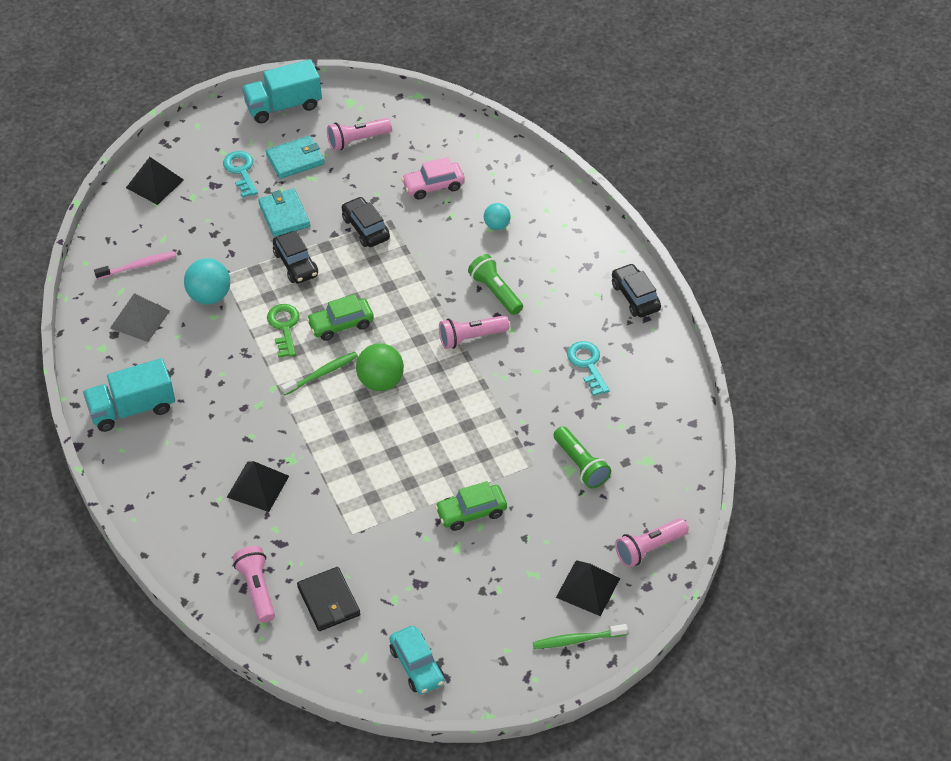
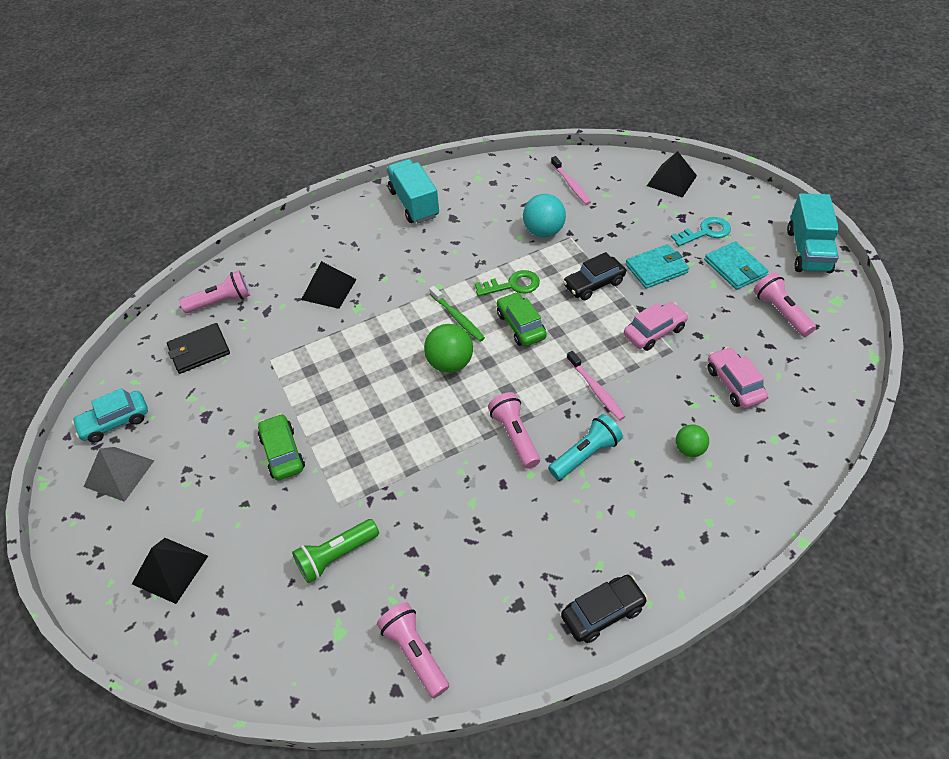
camera: 90 degrees right, 0 degrees up
(140, 319) = (511, 194): grey pyramid -> grey pyramid (119, 473)
(283, 106) = (807, 250): turquoise truck -> turquoise truck turned 150 degrees counterclockwise
(365, 228) = (654, 332): black car -> pink car
(427, 277) = (596, 390): none -> pink toothbrush
(495, 292) = (585, 455): green flashlight -> turquoise flashlight
(496, 225) = (689, 449): turquoise ball -> green ball
(577, 640) = (107, 561): green toothbrush -> none
(587, 364) = (485, 557): turquoise key -> none
(649, 548) = (211, 636): pink flashlight -> pink flashlight (415, 652)

